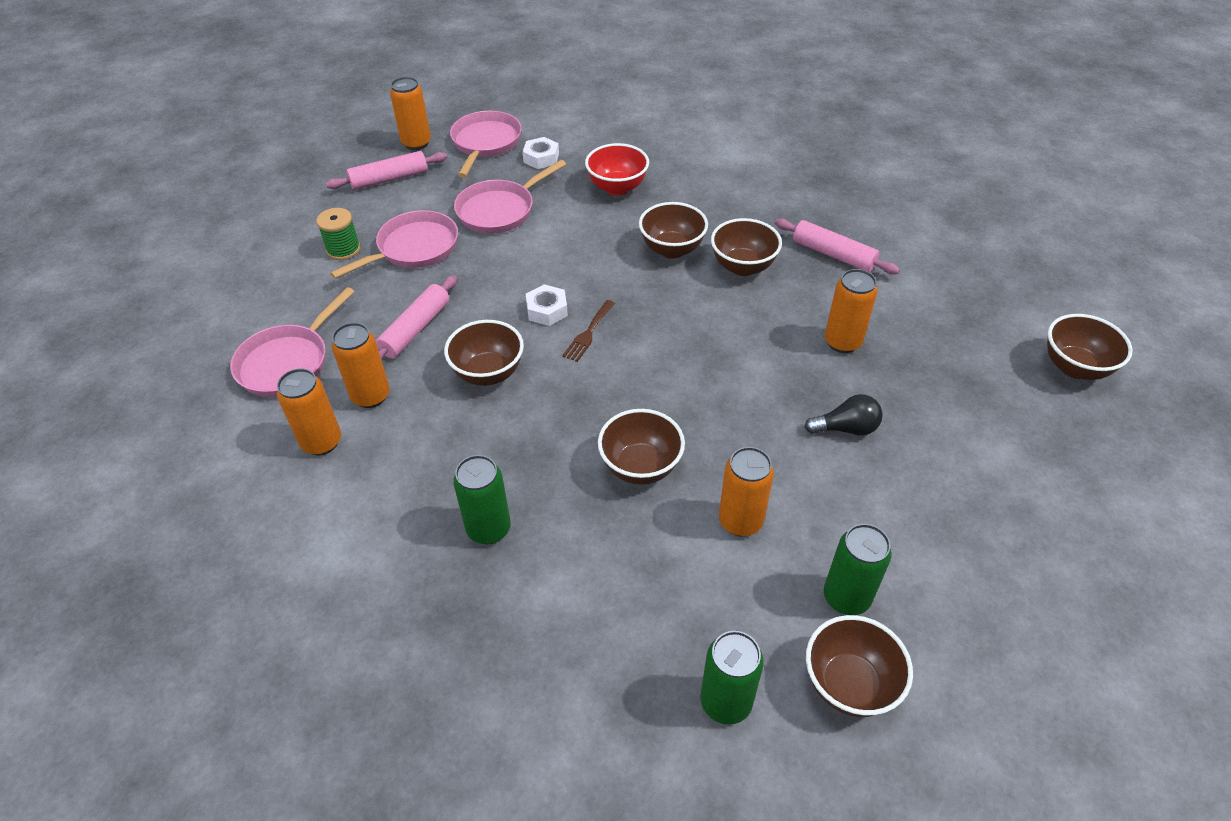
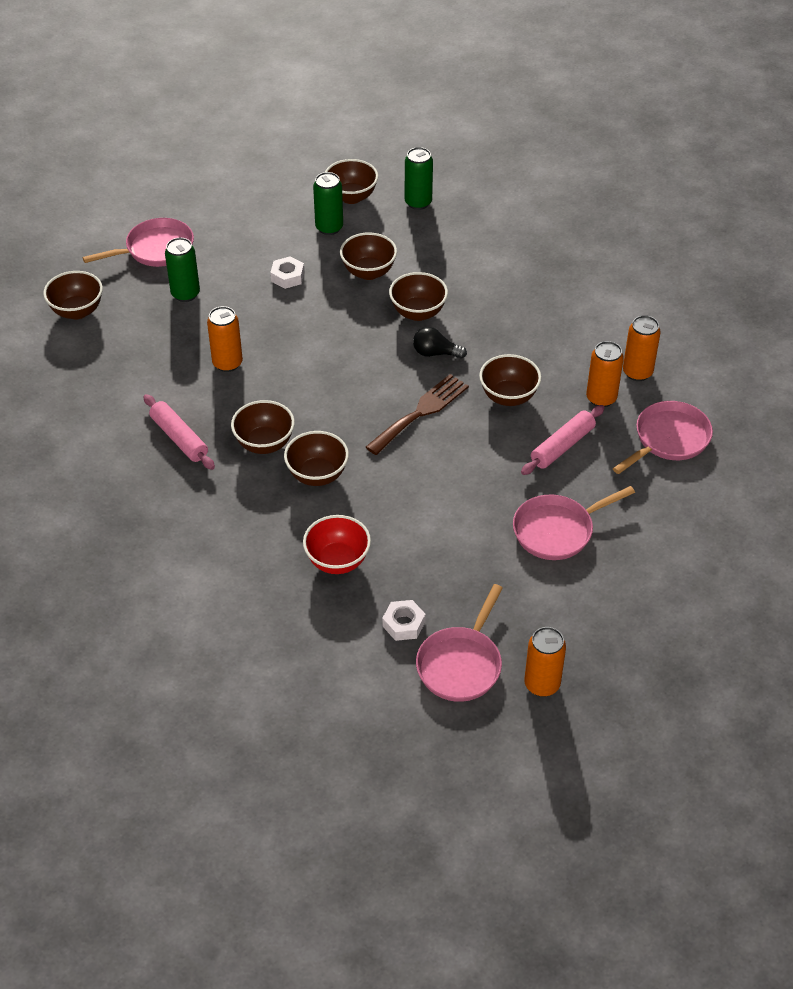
camera: 165 degrees left, 0 degrees up
(343, 249) = (625, 545): green spool -> none
(389, 179) = (576, 632): pink rolling pin -> none
(488, 529) = (527, 299): green can -> green can (185, 294)
(500, 210) = (465, 559): pink pan -> pink pan (155, 249)
(547, 310) = (448, 439): white nut -> white nut (287, 276)
(588, 333) = (421, 412): brown fork -> brown fork, size x1.79
(740, 521) = (368, 272): orange can -> brown bowl
(846, 428) = (268, 307): black light bulb -> black light bulb (435, 353)

